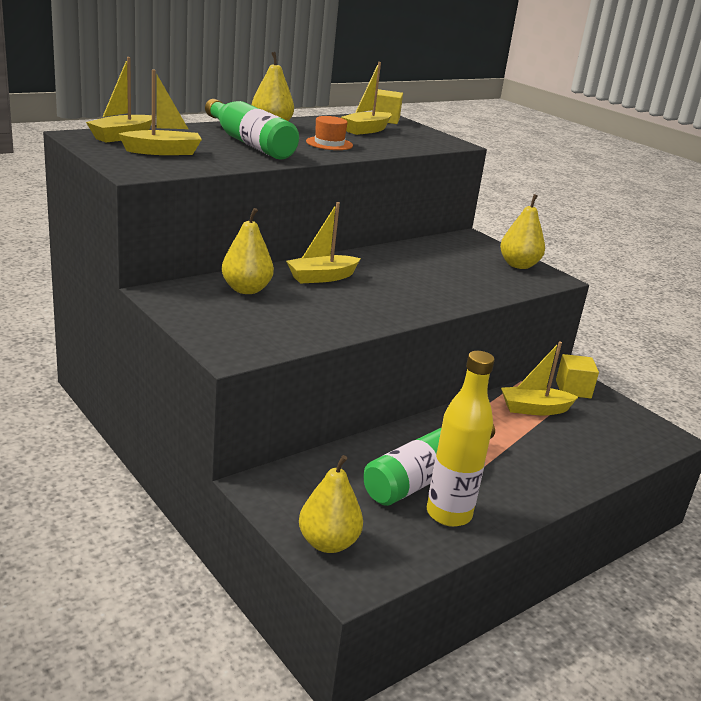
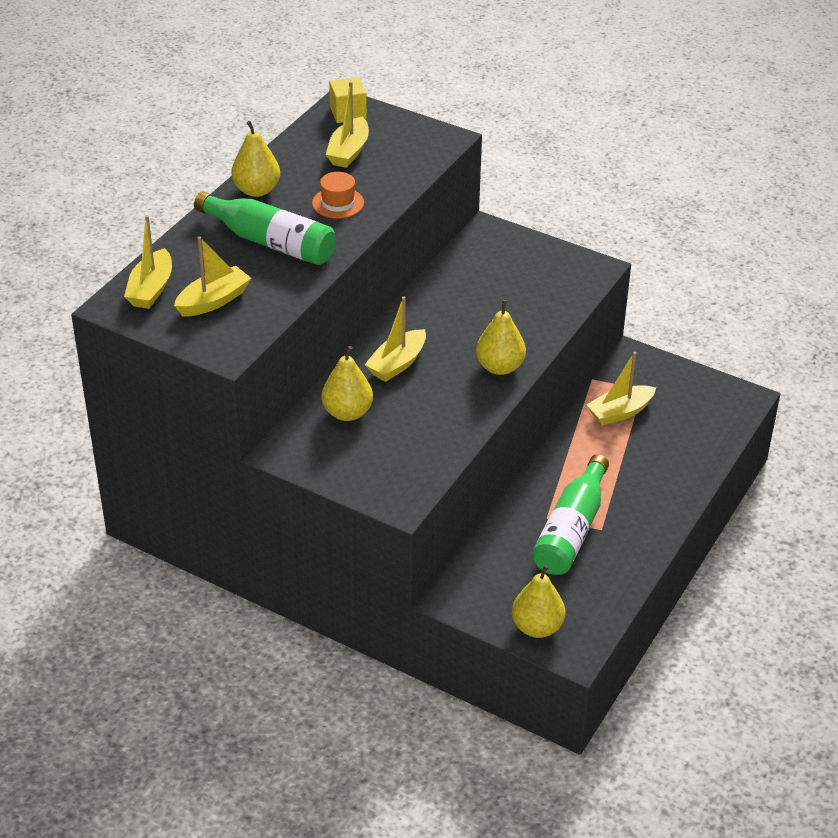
camera: 20 degrees left, 15 degrees up
(449, 514) = (609, 561): yellow bottle -> none
(518, 265) = (556, 261): yellow pear -> yellow pear (500, 367)
(573, 389) = (642, 371): yellow cube -> none

